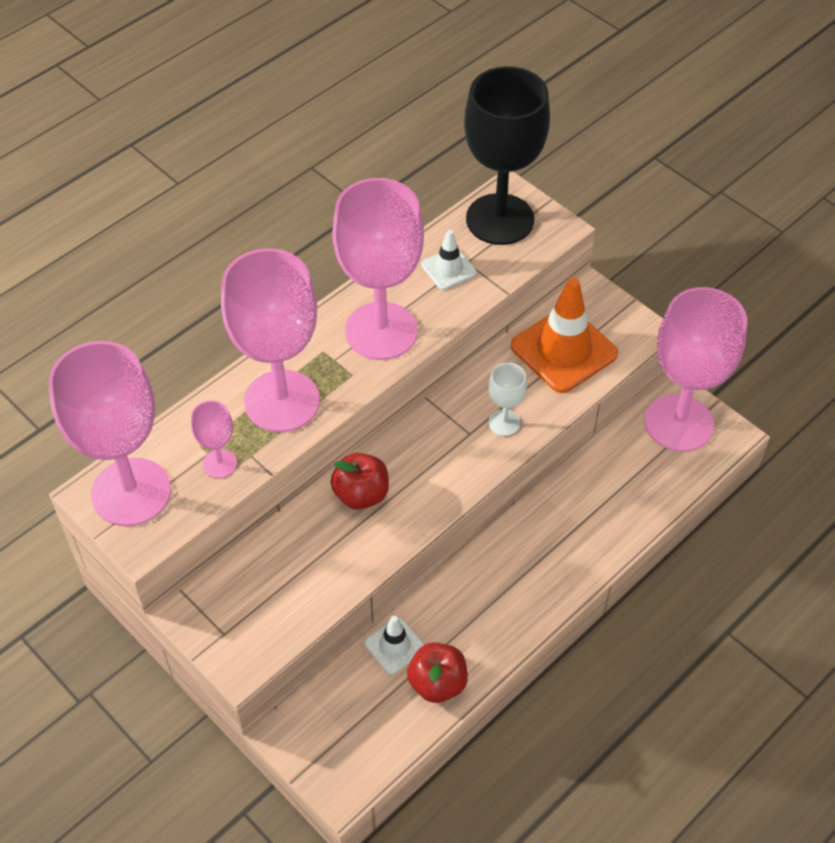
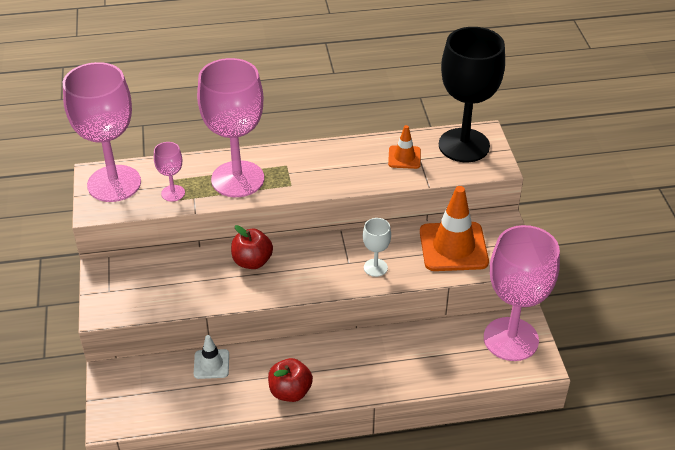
camera: 35 degrees right, 10 degrees down
(381, 331) = (330, 171): pink goblet -> none
(437, 683) = (216, 398): red apple -> red apple (290, 392)
(448, 269) = (404, 157): white traffic cone -> orange traffic cone

